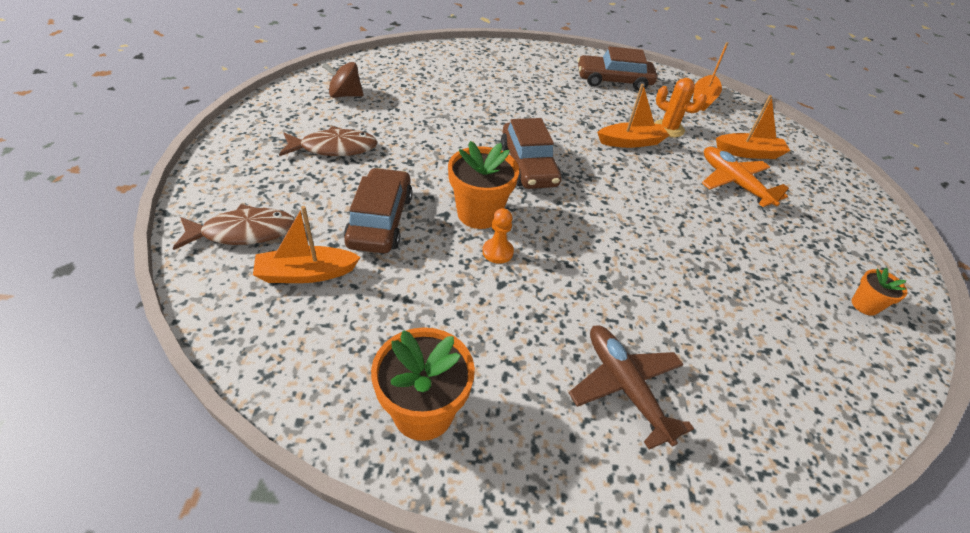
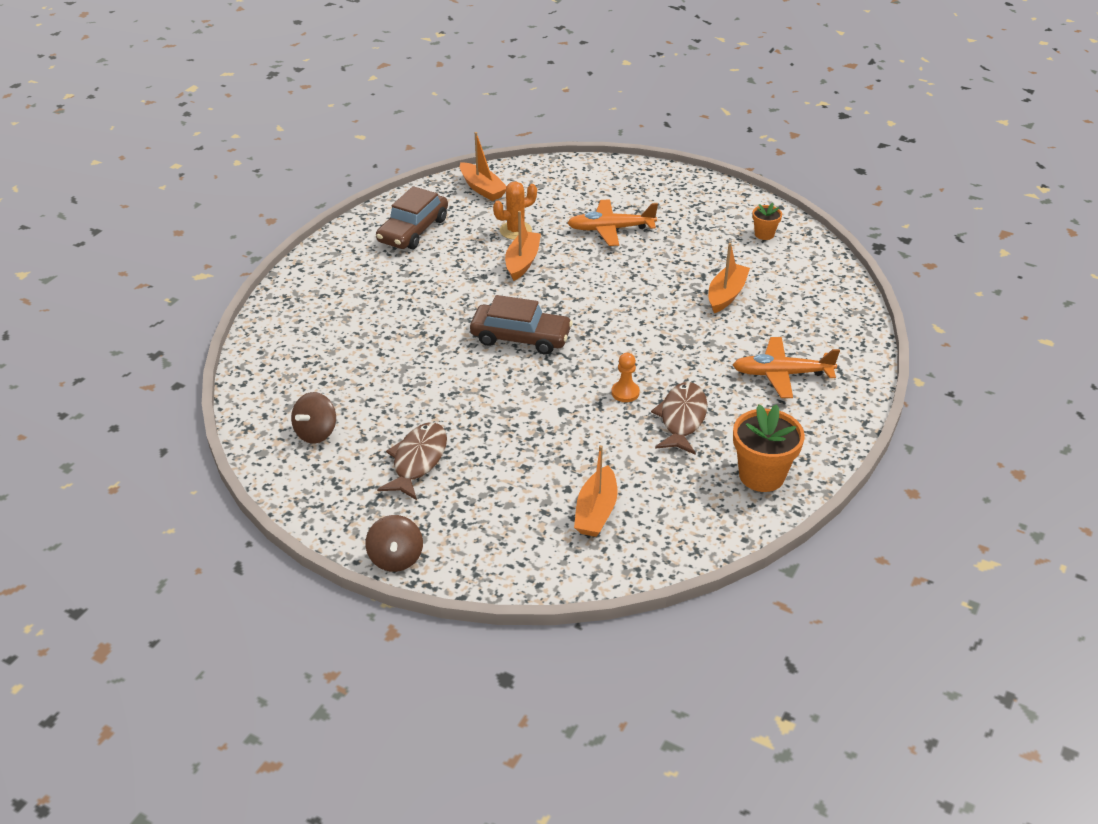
camera: 60 degrees left, 5 degrees down
(210, 165) = (396, 558): none -> brown spinning top
(244, 232) = (520, 544): brown fish -> brown fish (682, 419)
(380, 220) = (549, 452): brown car -> none
(479, 213) = (572, 389): orange flower pot -> none
(625, 387) = (782, 374): brown plane -> orange plane
(748, 153) = (577, 202): orange boat -> orange boat (726, 294)

